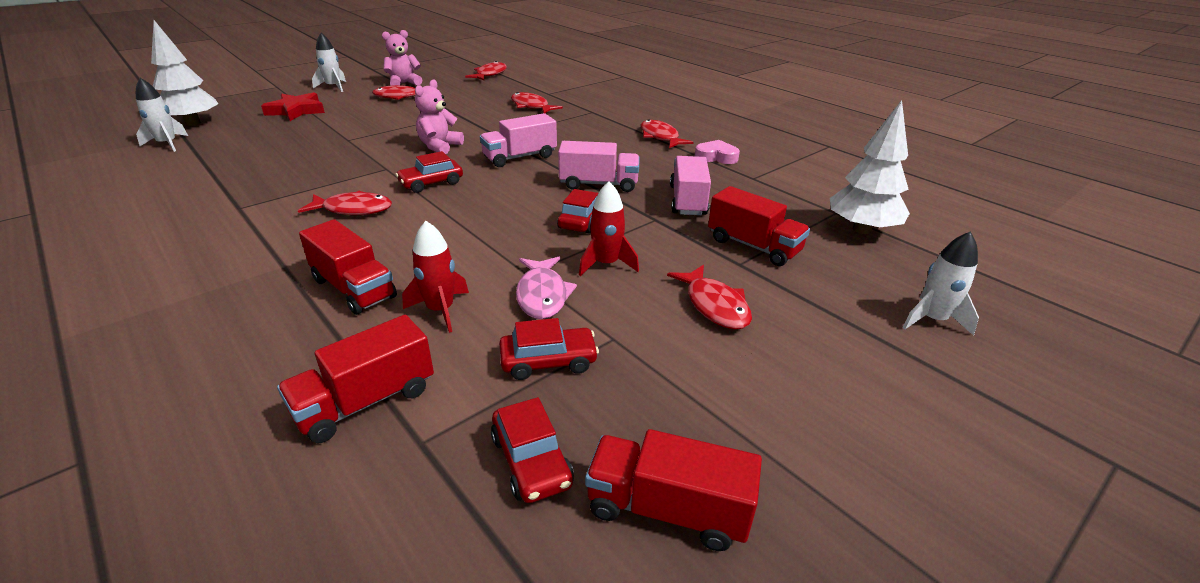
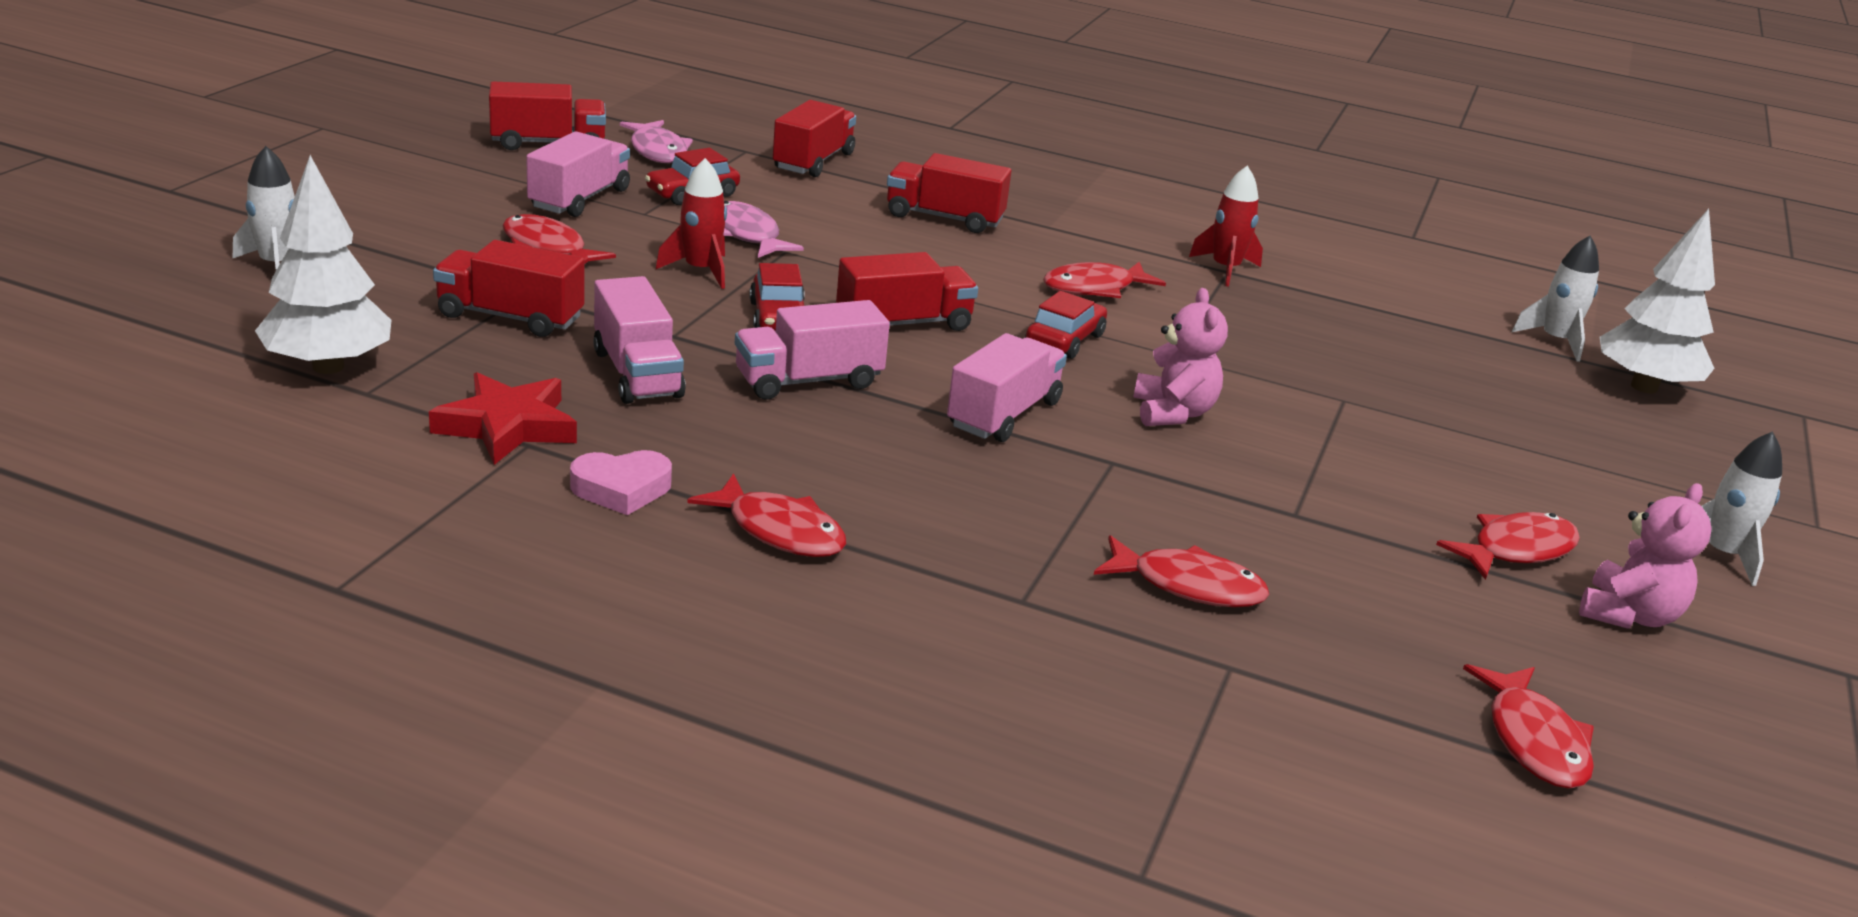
camera: 150 degrees right, 5 degrees down
(296, 111) = (1586, 453): red star -> red star (507, 426)
(440, 310) = (834, 213): red rocket -> red rocket (1225, 269)
(510, 205) = (904, 323): none -> red truck
(531, 461) = (657, 151): red car -> pink fish
(666, 370) = (579, 199): none -> pink truck

